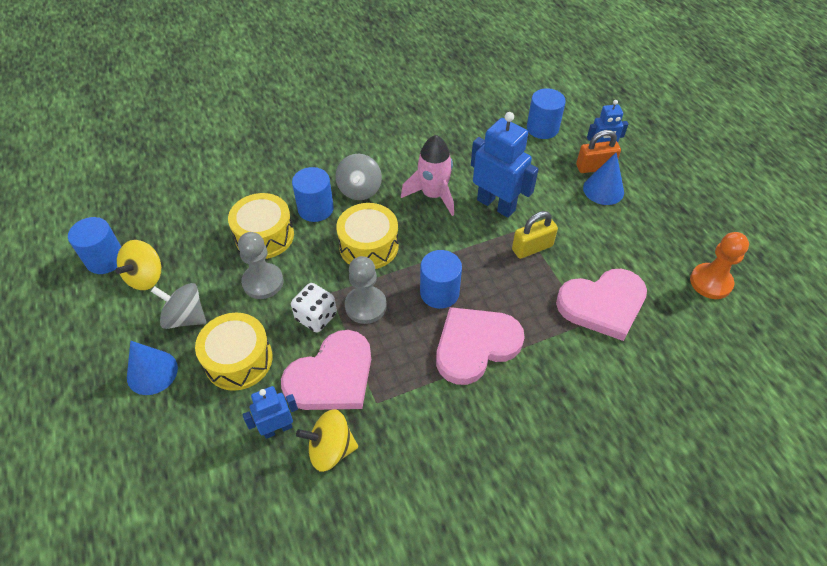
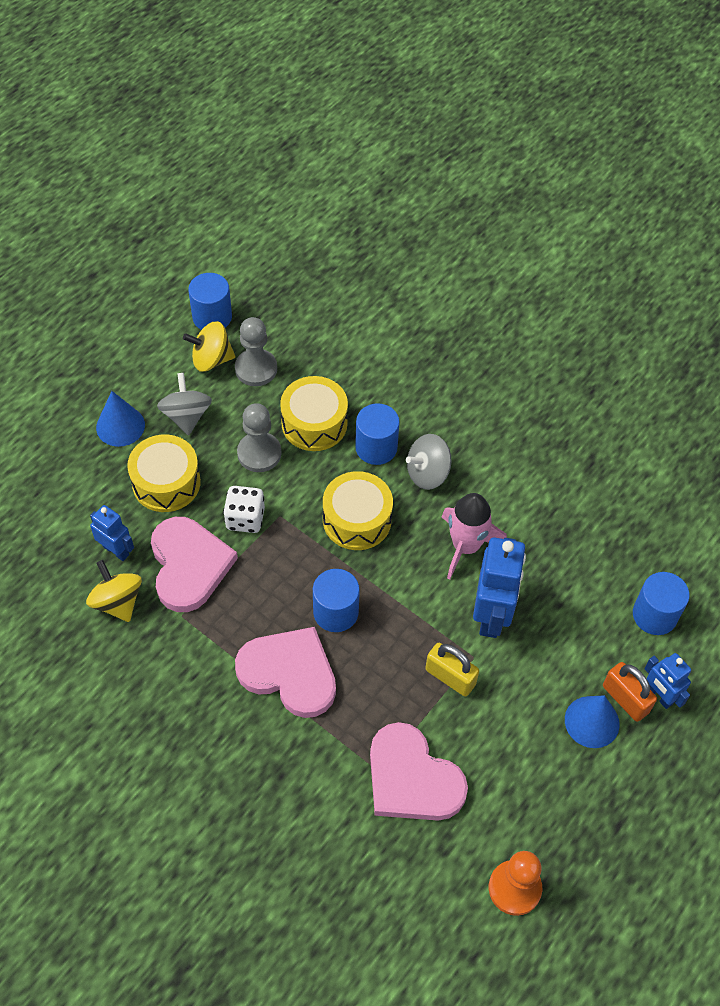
camera: 60 degrees right, 5 degrees up
(332, 376) = (189, 565): pink heart -> pink heart turned 120 degrees counterclockwise
(366, 306) = (281, 554): grey pawn -> grey pawn (256, 369)

